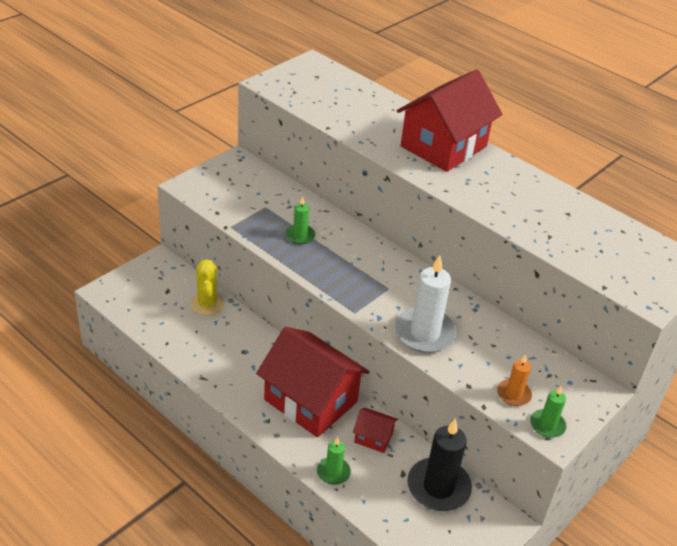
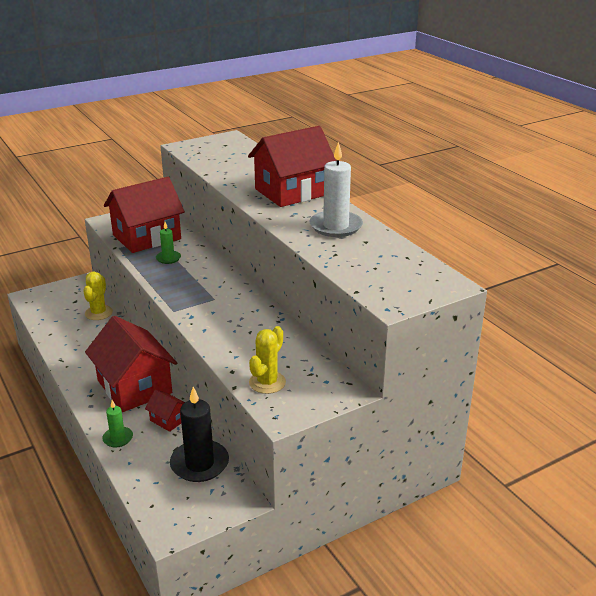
camera: 20 degrees right, 10 degrees down
(253, 206) = (147, 237): none -> red house
(424, 333) = (221, 331): white candle -> white candle (336, 226)
(513, 394) = (267, 382): orange candle -> yellow cactus
(547, 425) = (281, 408): green candle -> none

